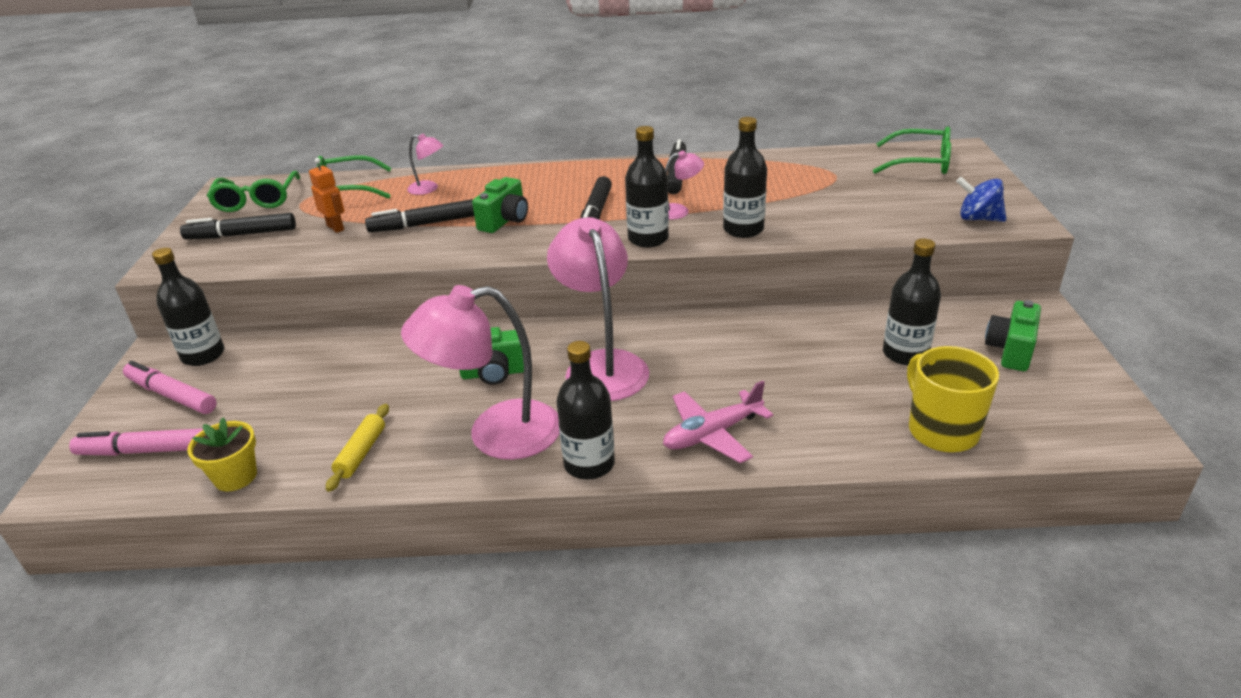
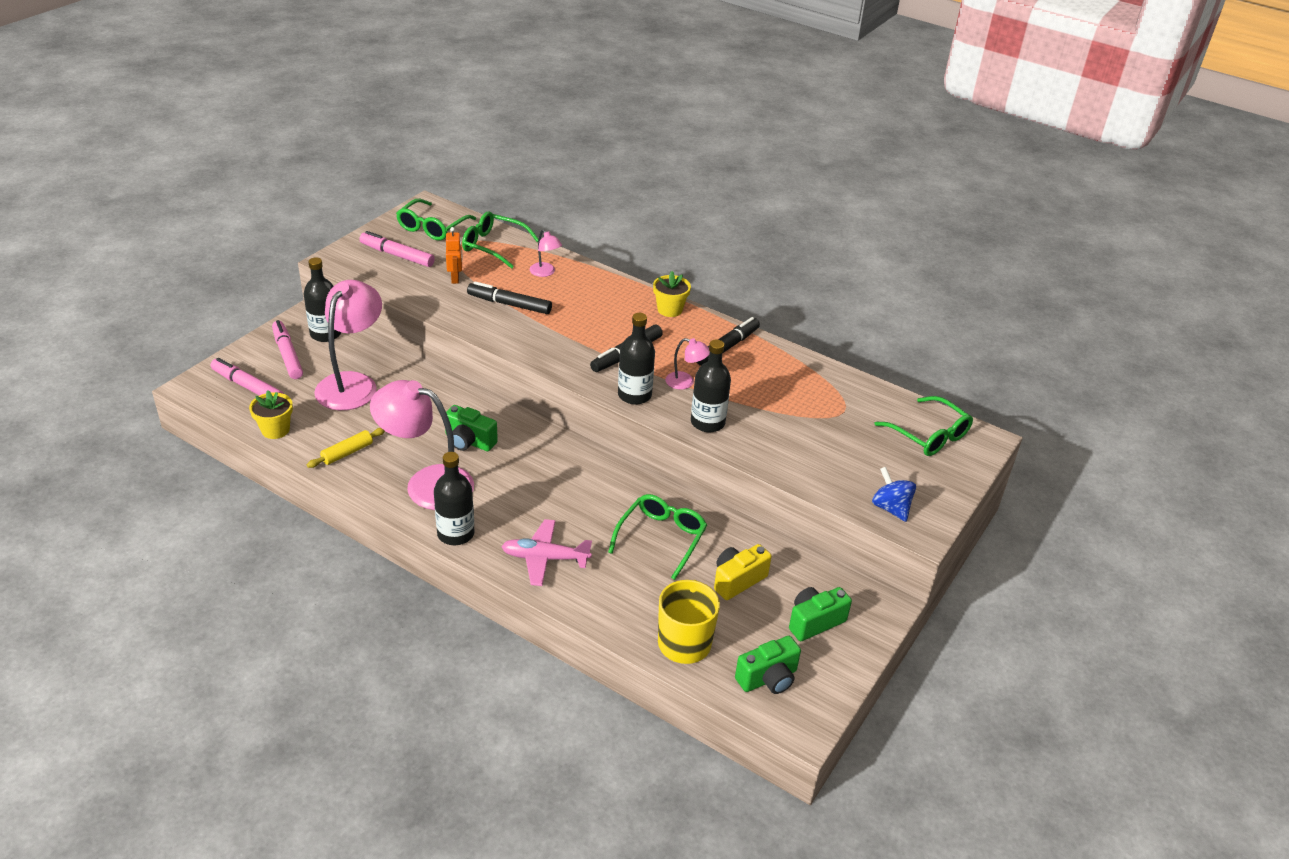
camera: 30 degrees right, 5 degrees up
(241, 235) = (397, 255): black marker -> pink marker
(505, 221) = (562, 328): green camera -> green camera (768, 678)
(587, 170) = (669, 309): none -> yellow flower pot
(602, 365) = (536, 473): pink lamp -> pink lamp (352, 383)
(794, 357) = (661, 538): none -> green glasses
(905, 354) = (737, 580): black bottle -> yellow camera

